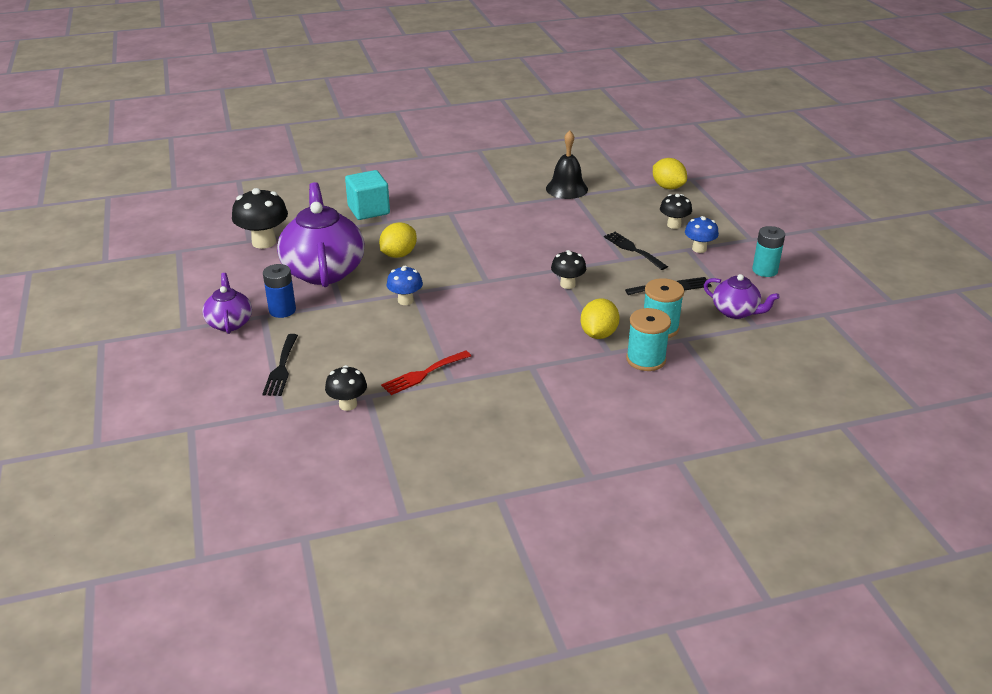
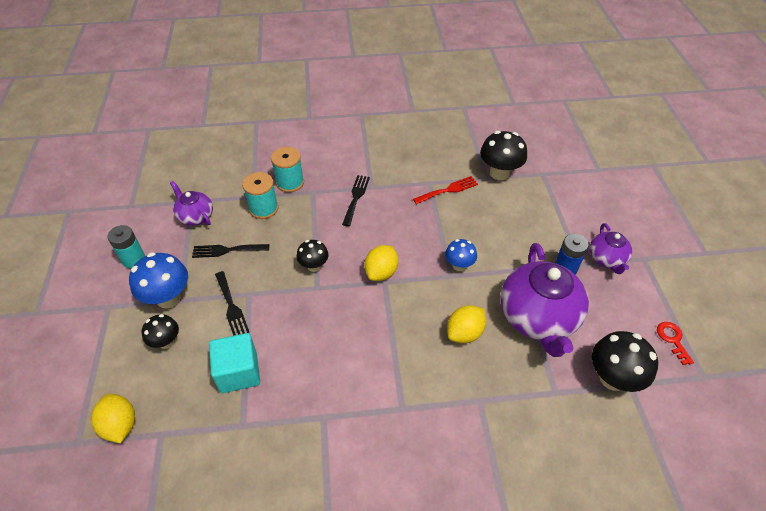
camera: 170 degrees left, 15 degrees up
(192, 269) = (672, 340): none -> red key
(281, 368) = (551, 208): black fork -> black fork (356, 197)
(348, 404) = (499, 173): black mushroom -> black mushroom, size x1.66
(368, 210) = (500, 430): turquoise cube -> turquoise cube (239, 372)
(566, 188) = (245, 443): black bell -> none
(598, 334) = (312, 208): yellow lemon -> yellow lemon (381, 272)
(699, 249) = (168, 298): blue mushroom -> blue mushroom, size x1.66

